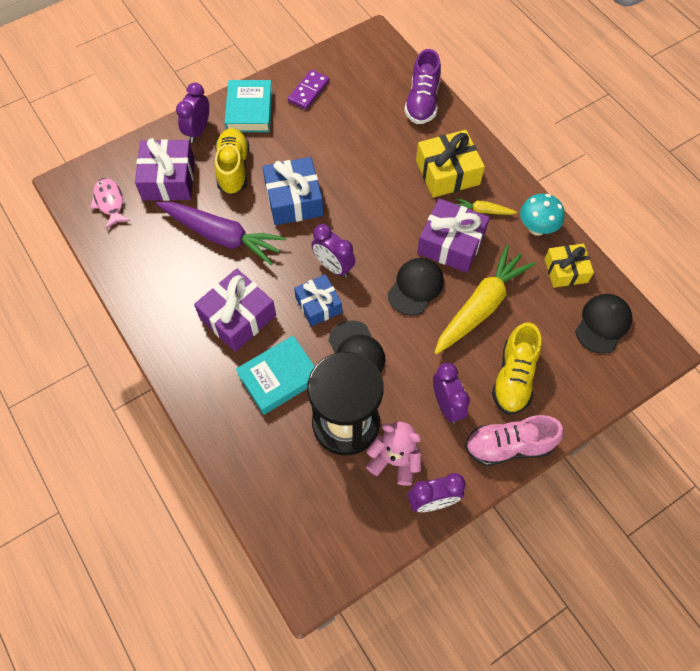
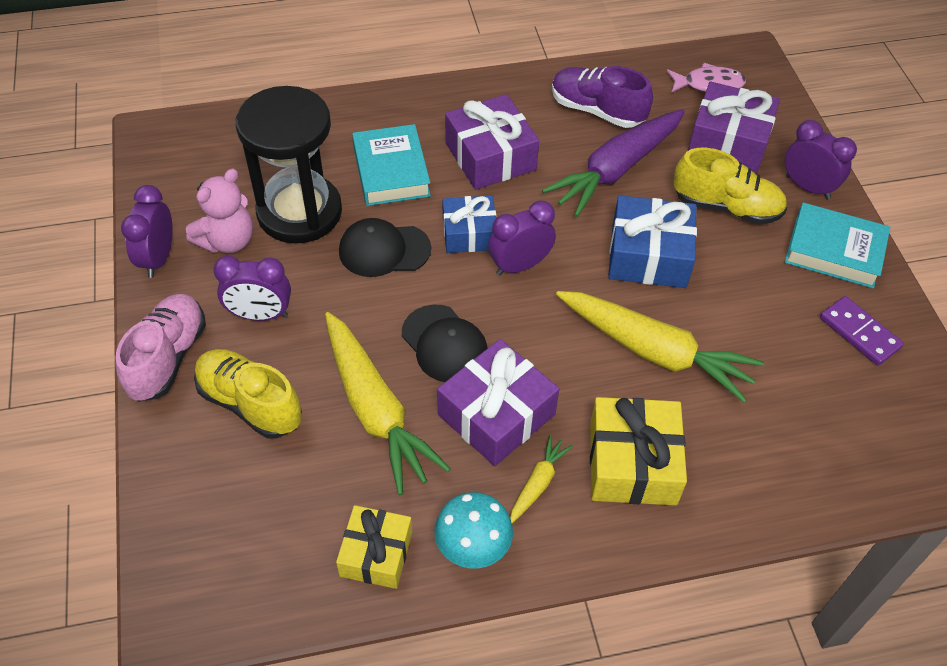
camera: 110 degrees right, 10 degrees down
(368, 180) = (654, 352): none -> yellow carrot
(422, 102) = (800, 485): purple shoe -> purple shoe (597, 110)
(603, 324) = (260, 561): black cap -> none

